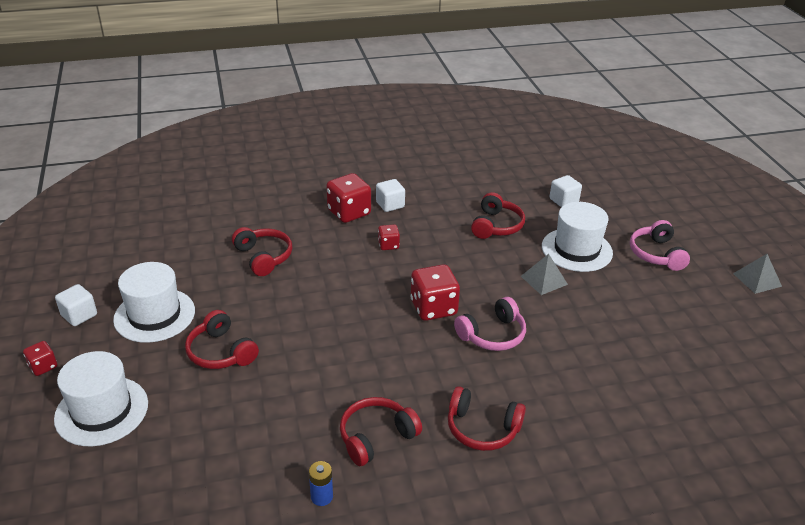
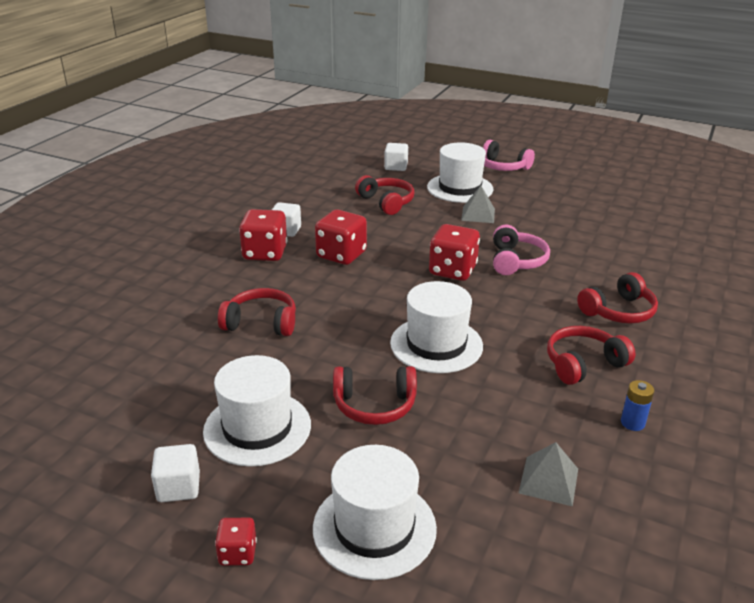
camera: 50 degrees left, 5 degrees down
(321, 347) = (436, 344): none -> white hat
(376, 437) = (583, 364): red headphones -> red headphones turned 60 degrees clockwise
(388, 245) = (341, 255): red dice -> red dice, size x1.88
(757, 279) = (569, 152): grey pyramid -> grey pyramid (549, 480)

